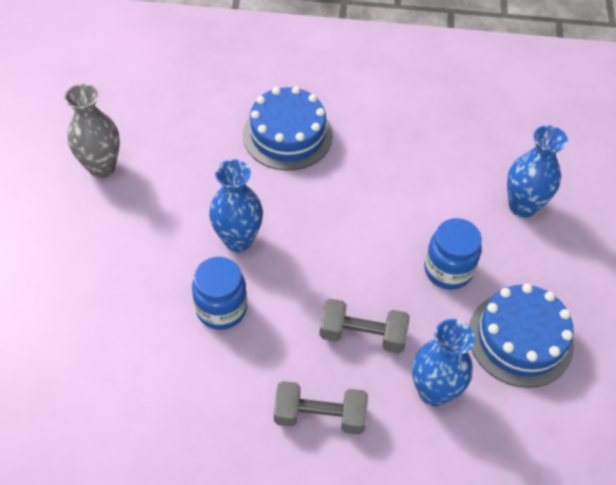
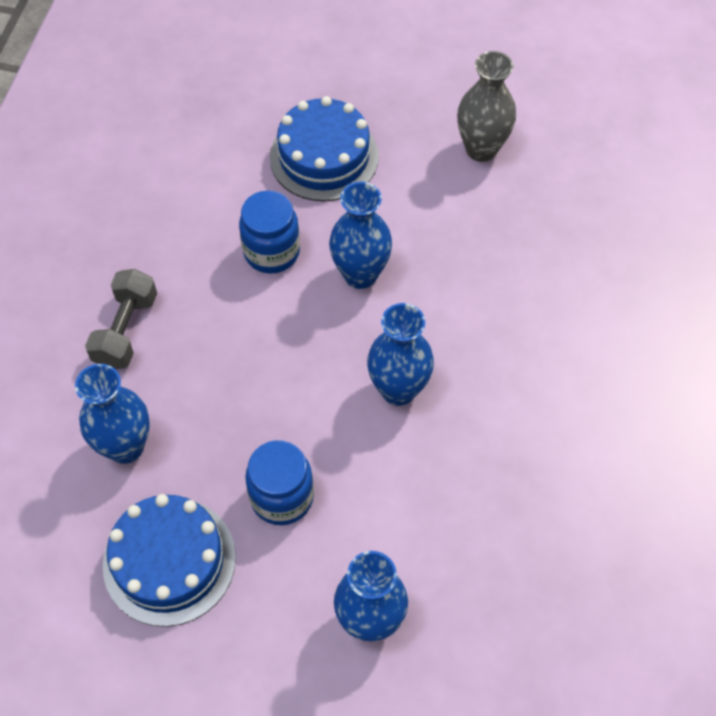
camera: 100 degrees right, 5 degrees up
(287, 135) = (520, 342): blue cake -> blue cake (324, 157)
(341, 205) = (398, 390): none -> blue vase
(362, 335) = (211, 385): grey dumbbell -> none

